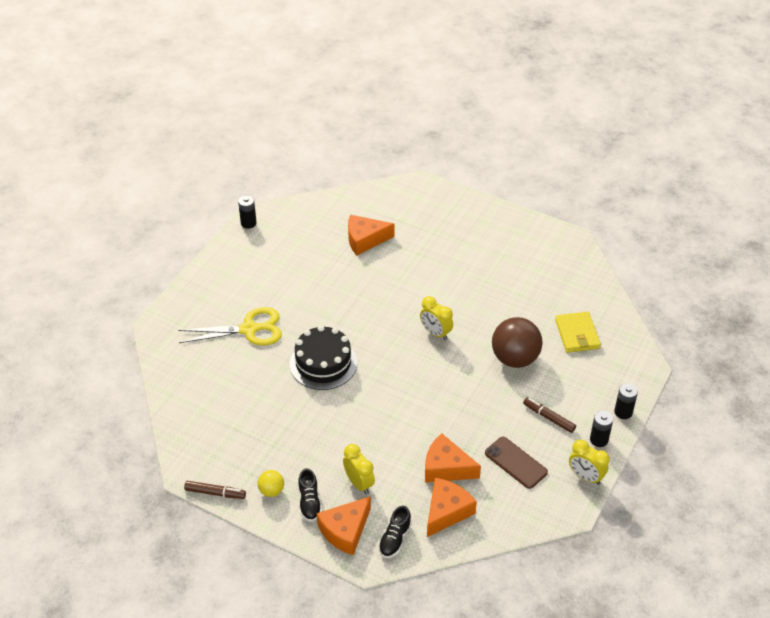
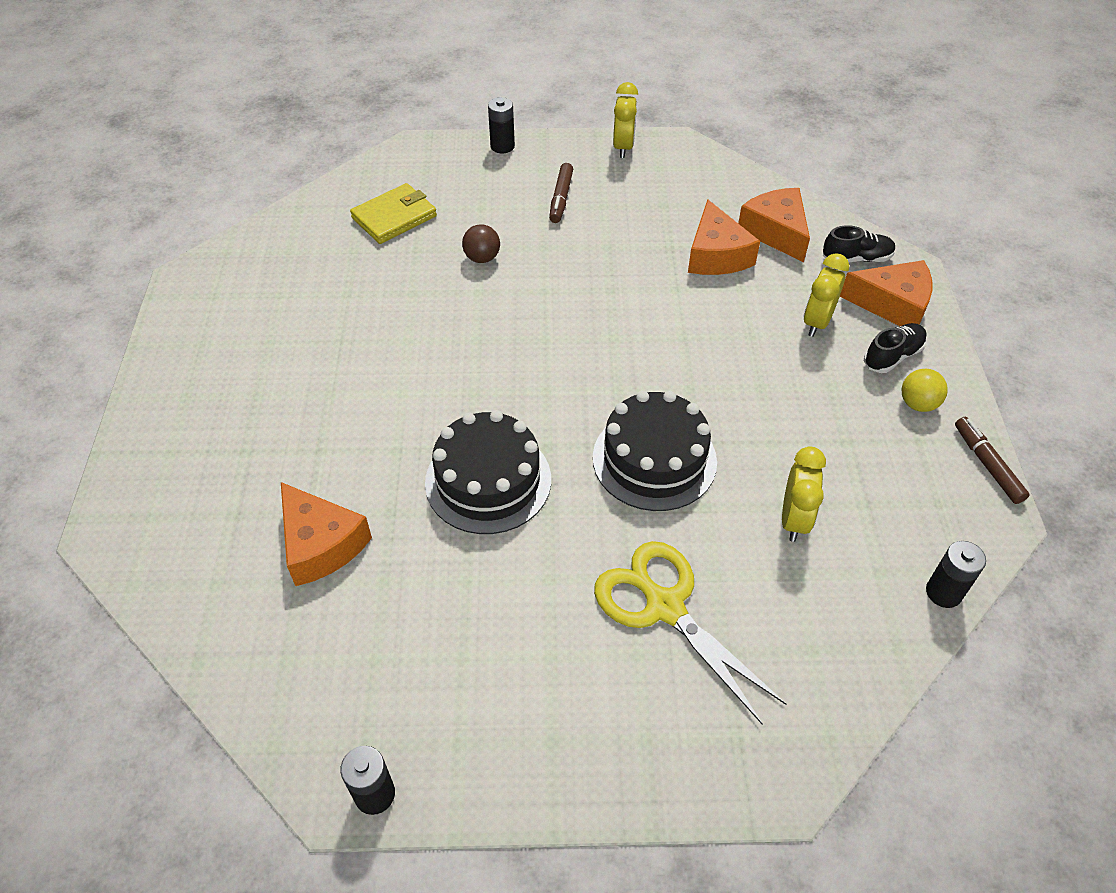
camera: 120 degrees left, 5 degrees up
(357, 301) = (488, 481): none -> black cake
(435, 333) = (491, 354): yellow clock -> yellow clock (794, 519)
(446, 511) = (776, 232): orange cheese -> orange cheese turned 60 degrees clockwise
(515, 358) = (482, 258): brown ball -> brown ball, size x0.49
(516, 462) = (653, 202): brown phone -> none
(599, 440) = (561, 152): black battery -> black battery (943, 592)

